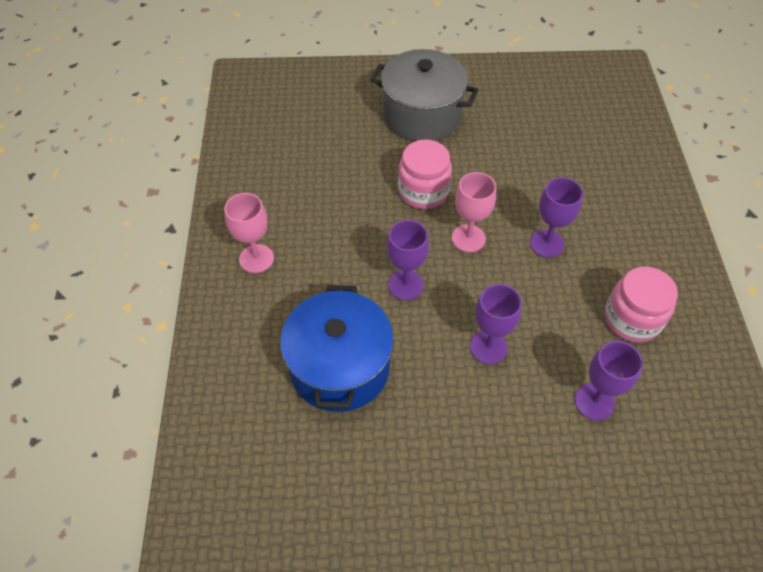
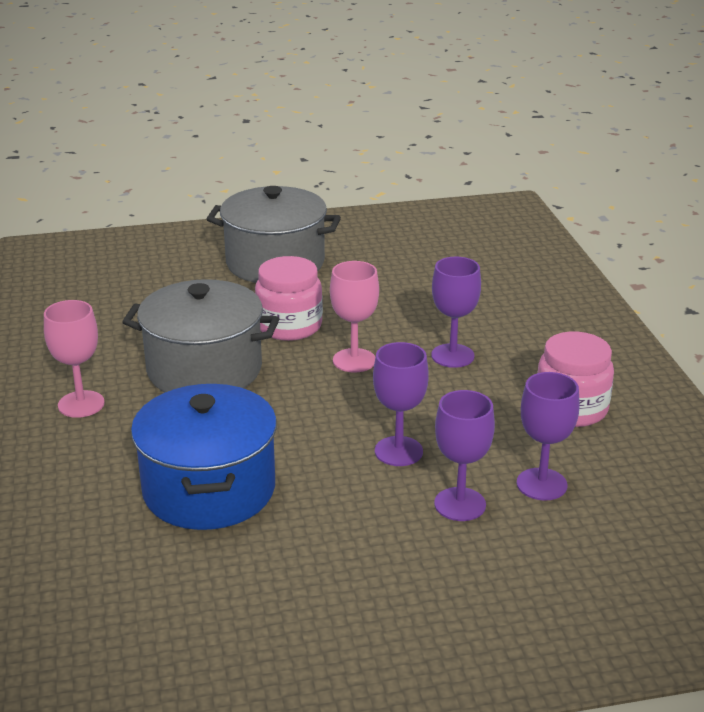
camera: 10 degrees left, 25 degrees down
(352, 233) = (204, 370): none -> grey pot
(405, 285) = (282, 408): purple goblet -> purple goblet (460, 504)

